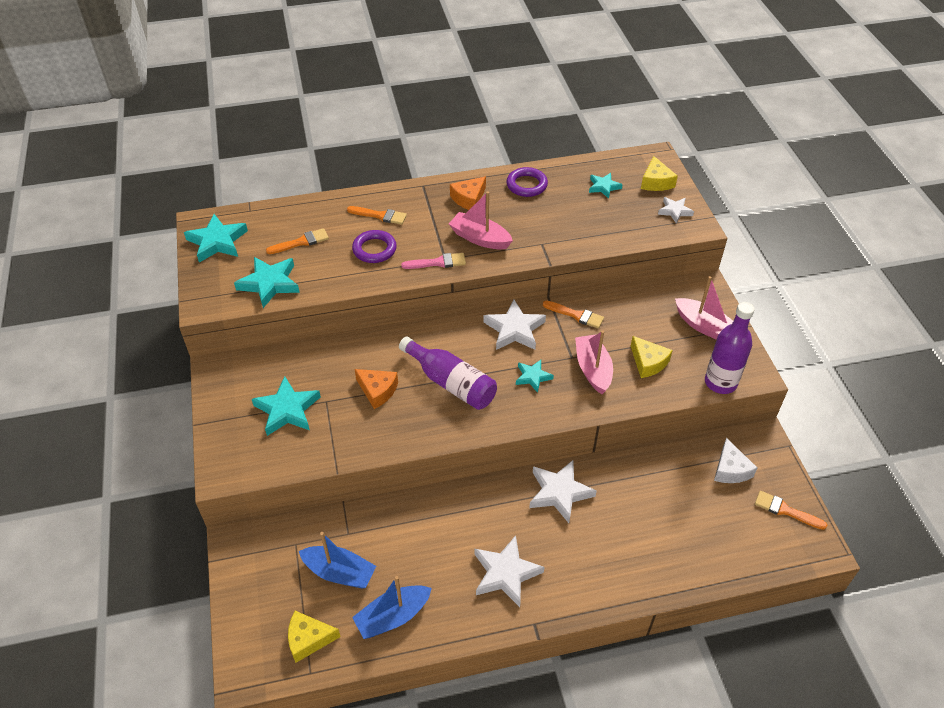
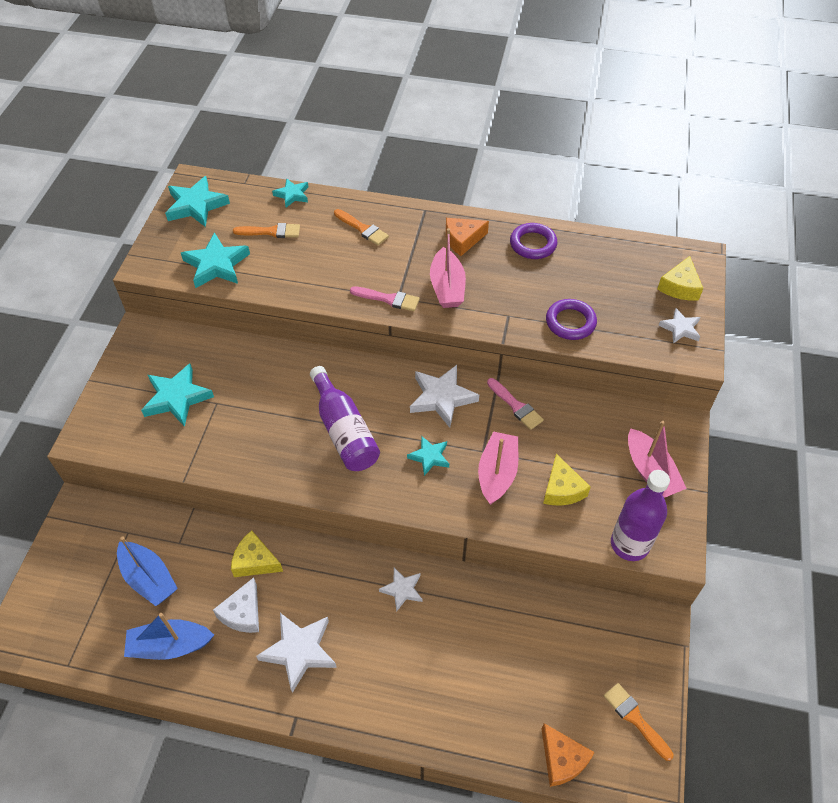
camera: 25 degrees right, 5 degrees up
(309, 639) = (85, 632): yellow cheese -> yellow cheese (255, 561)
(374, 249) = (335, 263): purple ring -> purple ring (570, 322)
(377, 391) = (269, 411): orange cheese -> orange cheese (562, 759)
(480, 238) = (447, 287): pink boat -> pink boat turned 150 degrees counterclockwise
(559, 493) = (402, 590): white star -> white star, size x0.59
(576, 315) = (516, 406): orange brush -> pink brush
(604, 187) = (616, 273): turquoise star -> turquoise star (292, 195)
(730, 469) = (600, 644): white cheese -> white cheese (243, 613)

